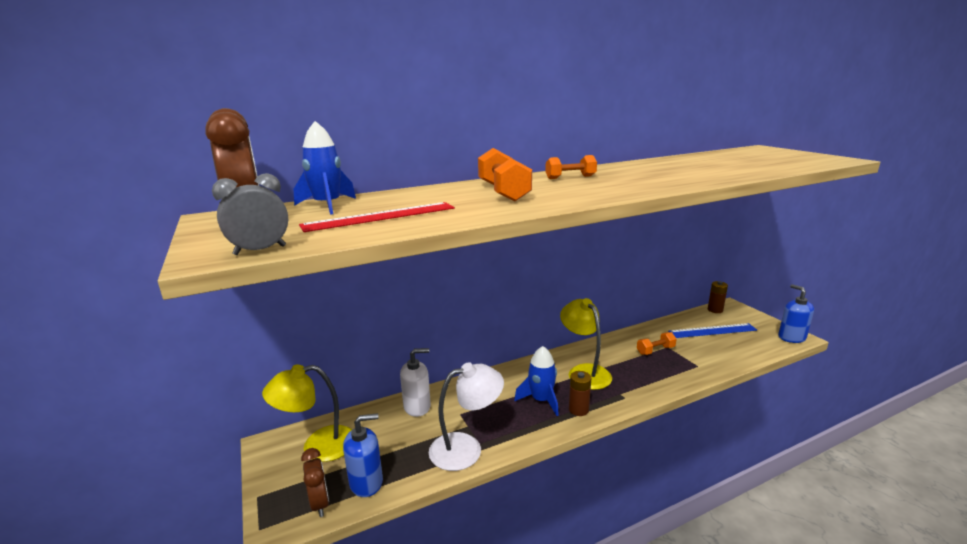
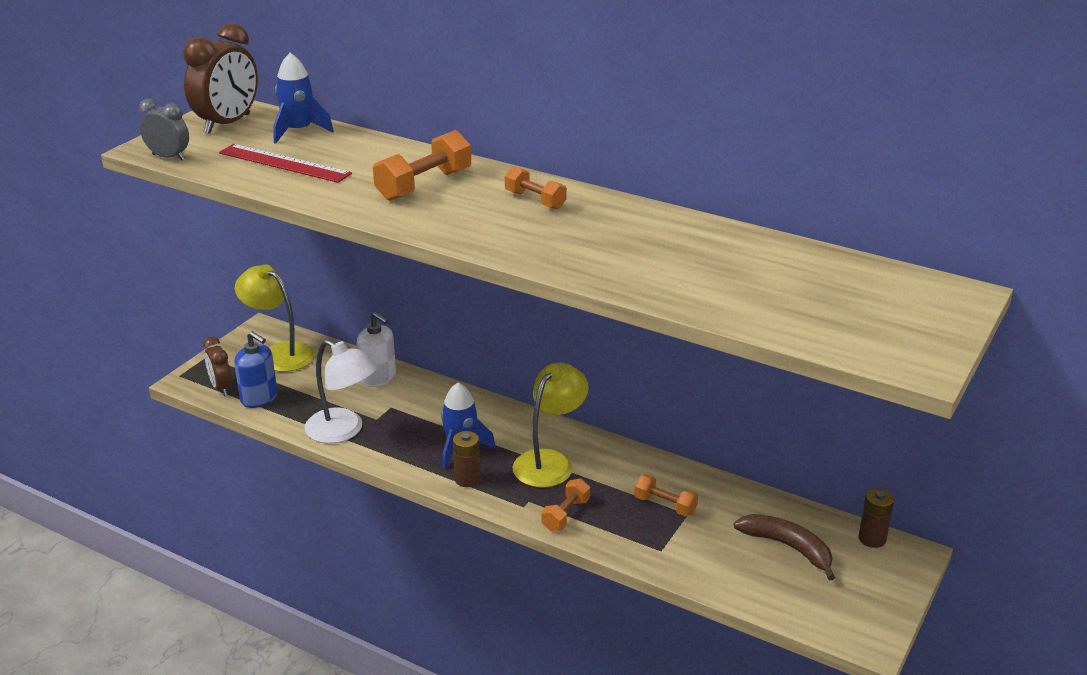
camera: 55 degrees right, 10 degrees up
(320, 503) = (221, 388): brown clock -> brown clock turned 120 degrees clockwise
(644, 385) = (566, 514): none -> orange dumbbell
(712, 331) = (788, 547): blue ruler -> brown banana
(791, 337) = (859, 633): blue soap dispenser -> none

